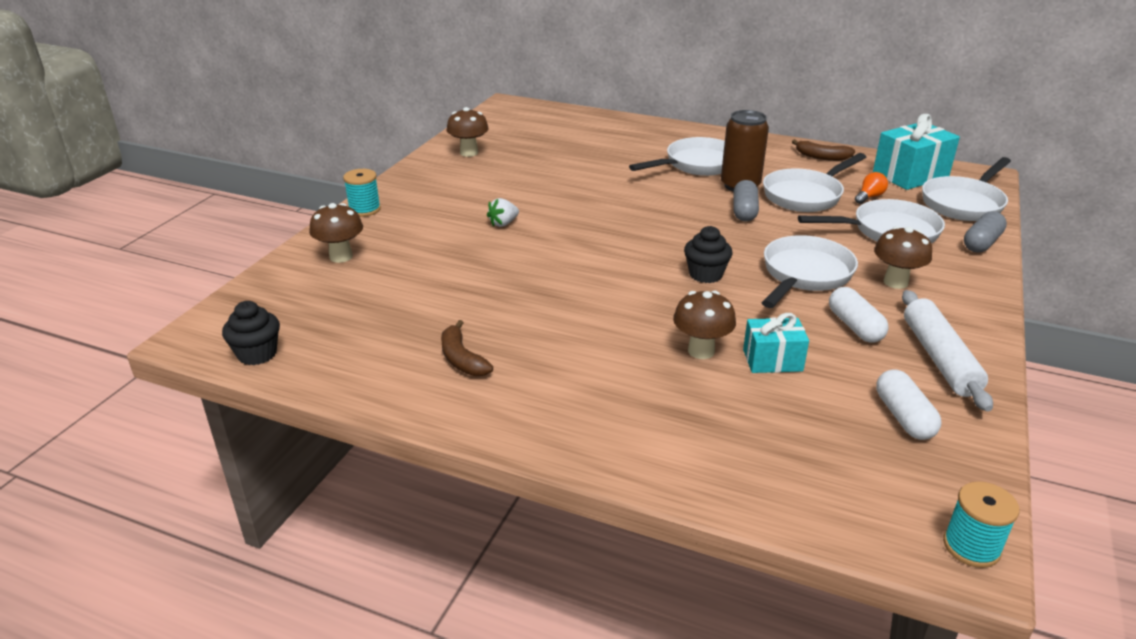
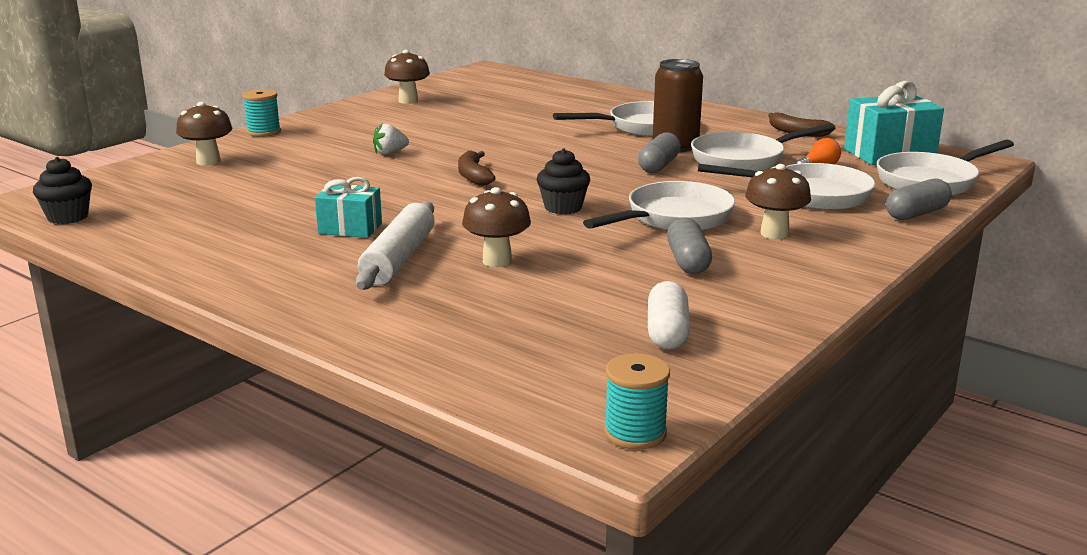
camera: 15 degrees right, 10 degrees down
(462, 359) = (250, 240): brown banana -> brown banana (473, 176)
(772, 360) = (567, 275): turquoise gift -> turquoise gift (350, 228)
(855, 326) = (688, 261): white capsule -> grey capsule
(939, 358) = (759, 295): white rolling pin -> white rolling pin (399, 258)

